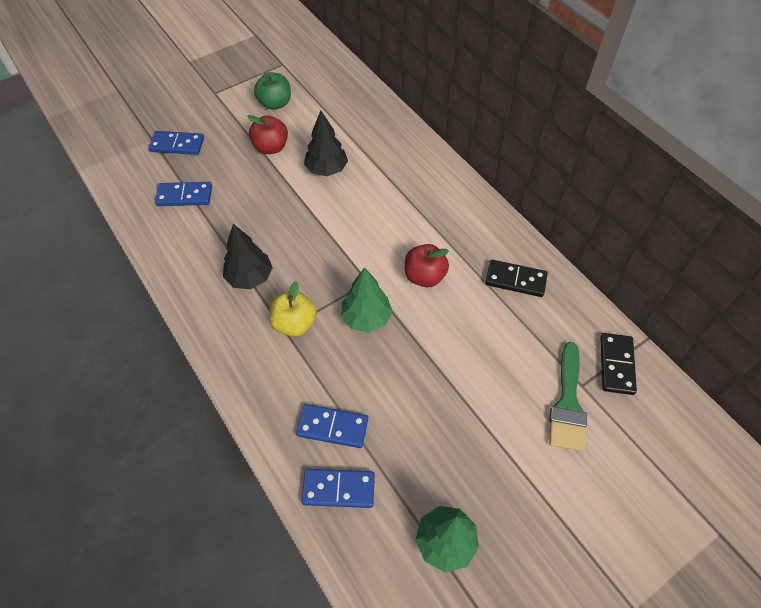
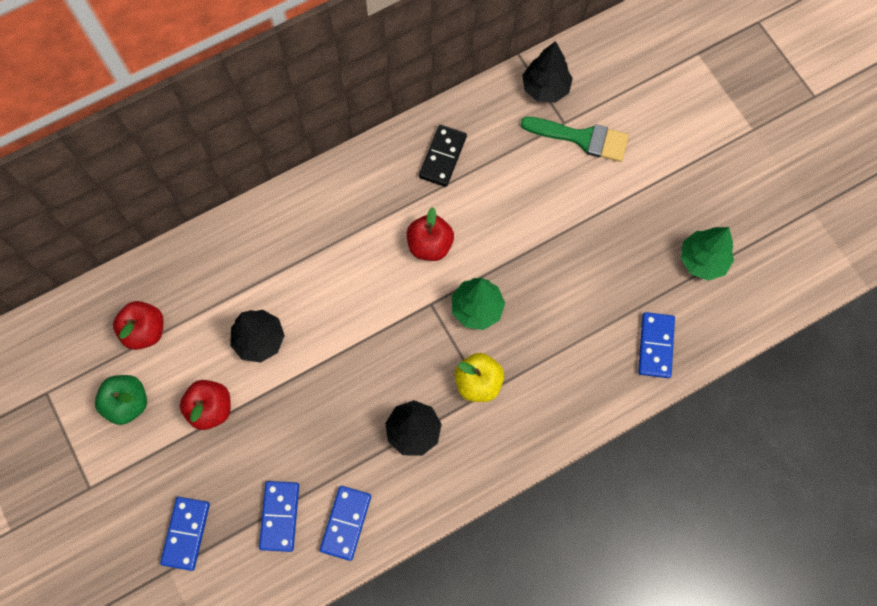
camera: 85 degrees left, 15 degrees up
(330, 106) = (145, 331): none -> red apple
(332, 427) = (596, 348): blue domino -> blue domino (346, 523)
(616, 365) = (545, 88): black domino -> black tree

